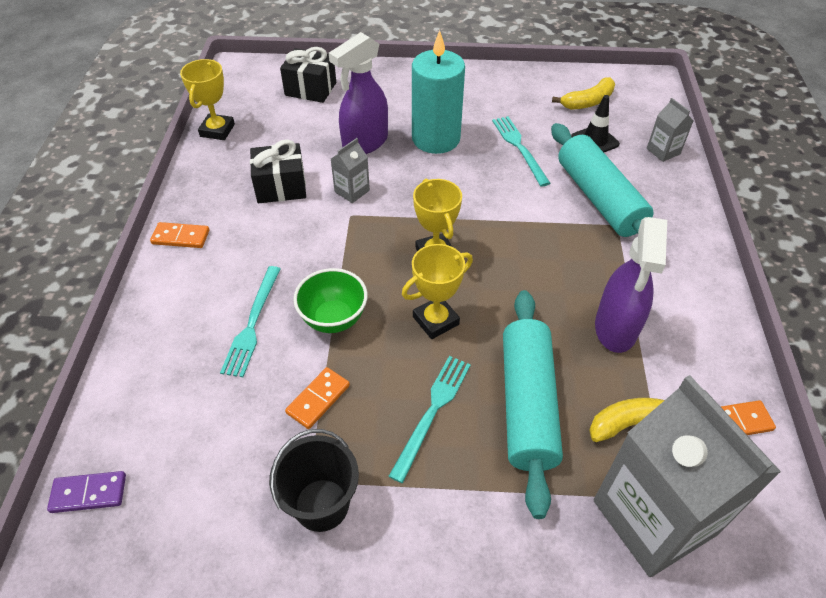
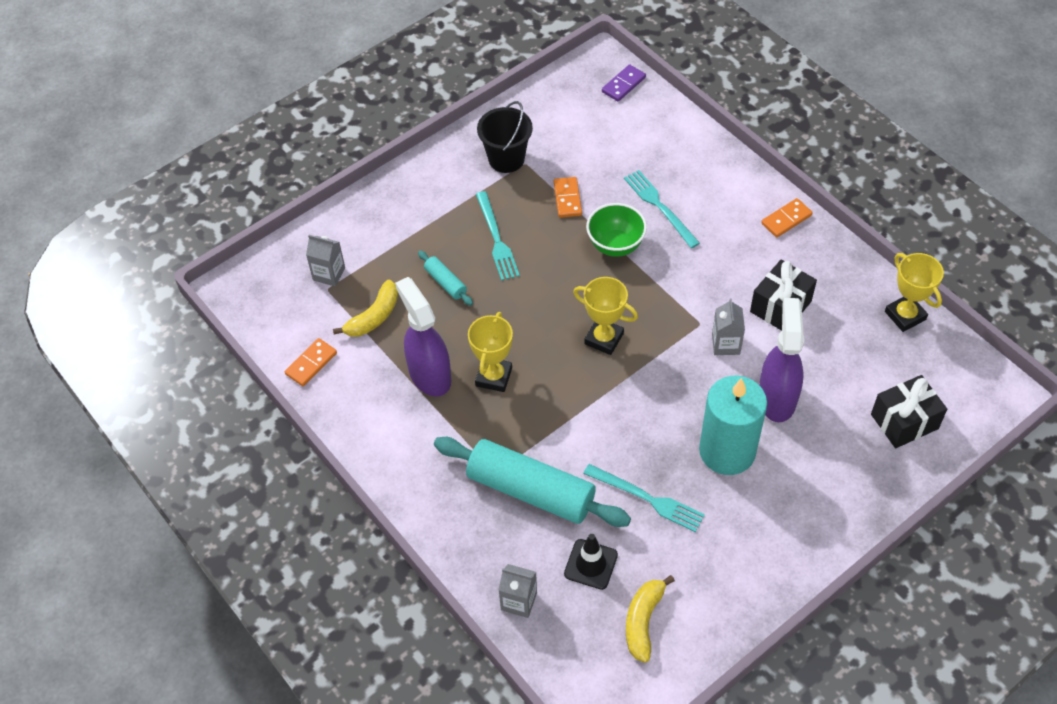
camera: 140 degrees right, 5 degrees up
(435, 320) = (551, 292): yellow trophy -> yellow trophy (493, 377)
(527, 404) = (445, 282): turquoise rolling pin -> turquoise rolling pin, size x0.44
(654, 517) = (329, 274): grey carton -> grey carton, size x0.41

